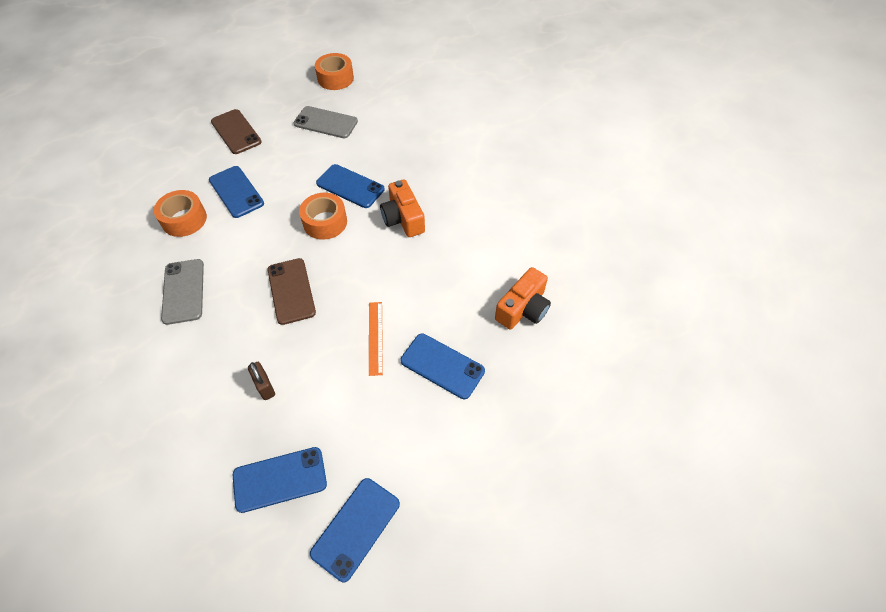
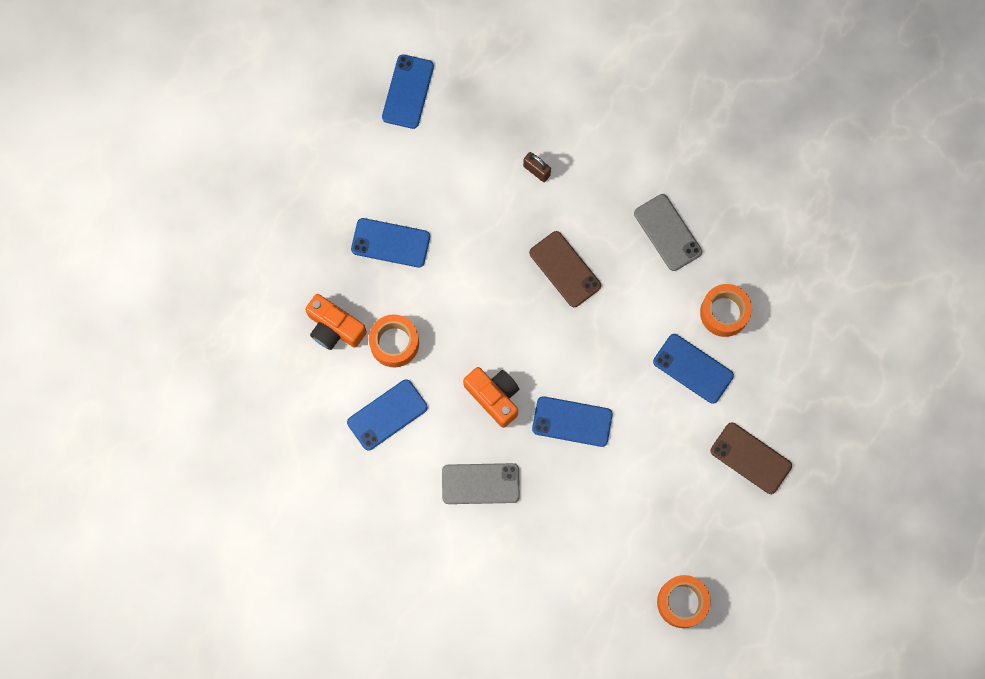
camera: 160 degrees right, 20 degrees up
(280, 479) = (482, 104): blue phone -> blue phone (387, 414)
(325, 222) = (574, 362): orange tape -> orange tape (394, 343)
(326, 122) = (651, 513): grey phone -> grey phone (480, 484)
(375, 337) = (462, 249): orange ruler -> none
(523, 309) = (334, 328): orange camera -> orange camera turned 75 degrees counterclockwise

